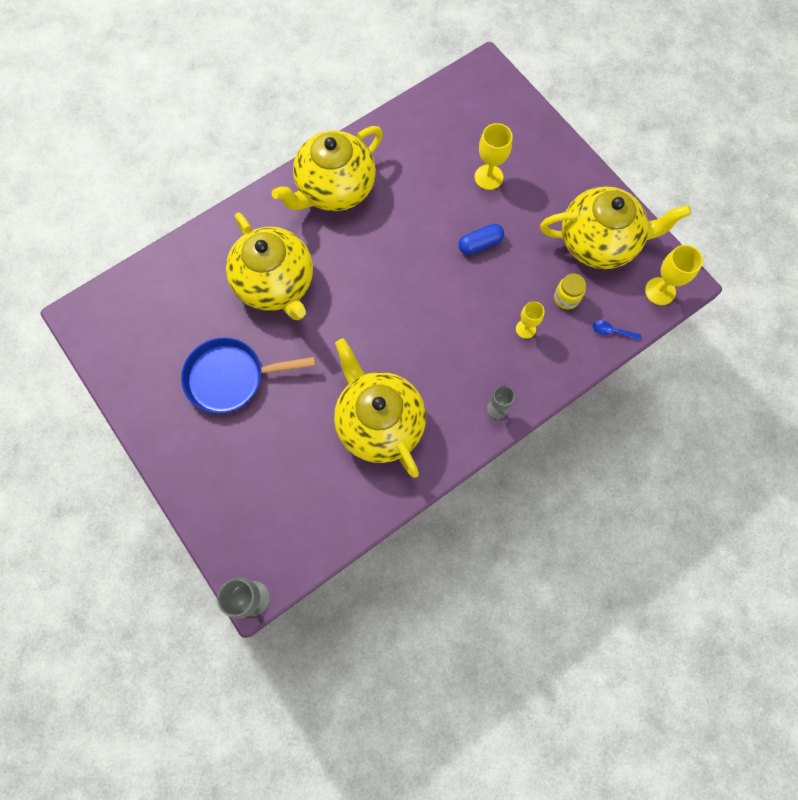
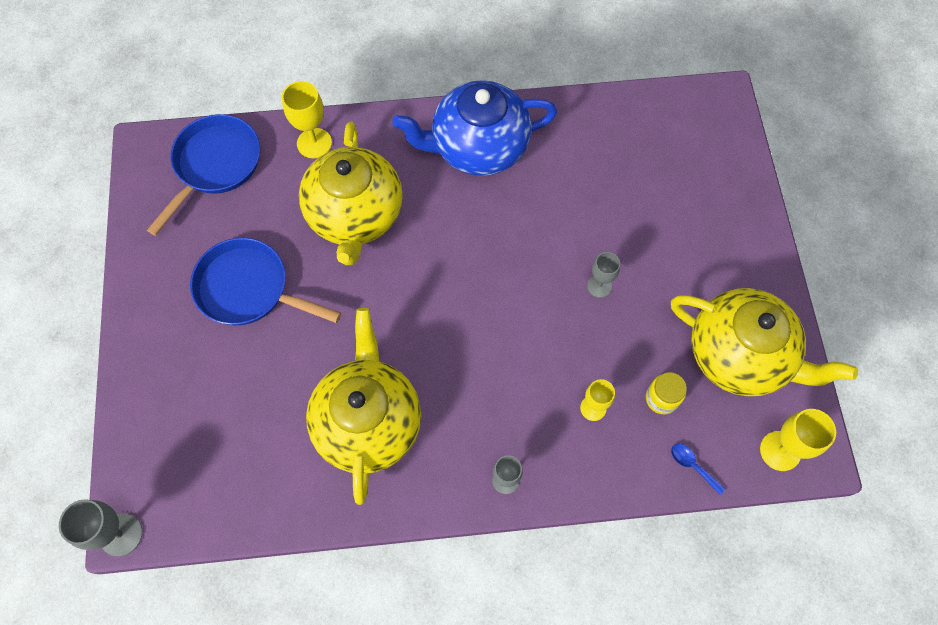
camera: 30 degrees right, 5 degrees down
(143, 301) = (215, 165): none -> blue pan
(335, 189) = (478, 147): yellow teapot -> blue teapot
(480, 244) = (599, 286): blue capsule -> grey goblet
(488, 177) = (654, 218): yellow goblet -> yellow goblet (314, 143)

